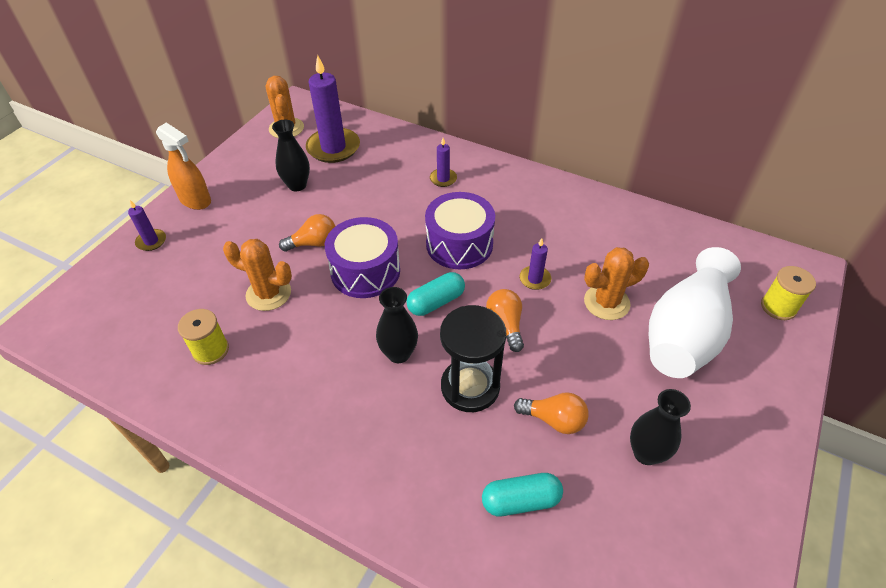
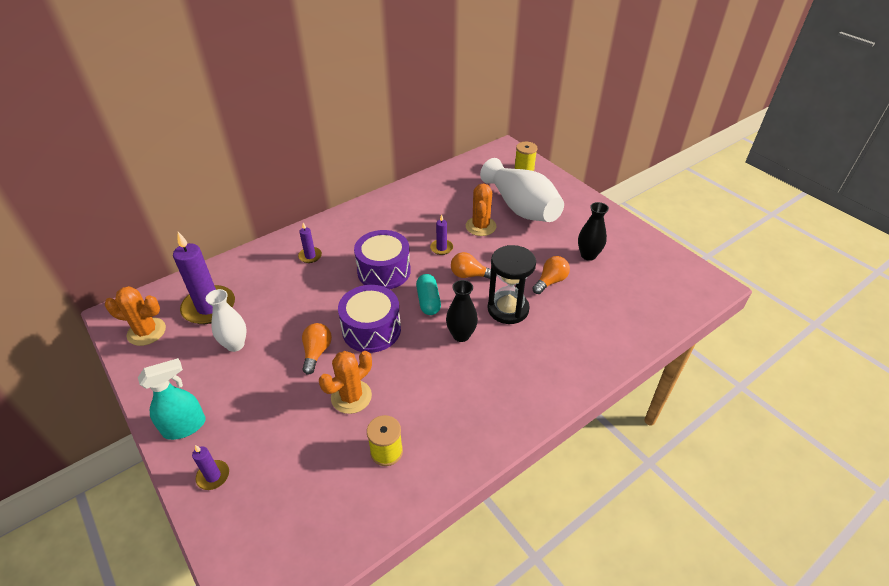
camera: 65 degrees left, 5 degrees down
(195, 200) = (185, 427): orange spray bottle -> turquoise spray bottle
(297, 185) = (235, 344): black vase -> white vase
(520, 501) = (596, 315): turquoise capsule -> none

